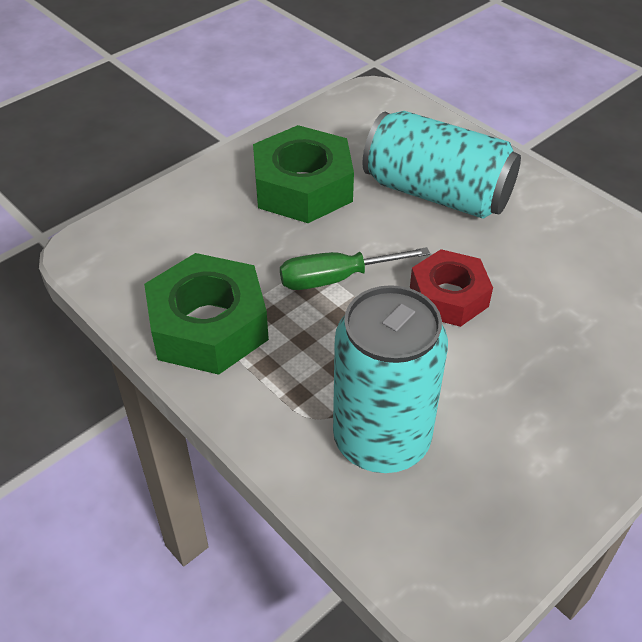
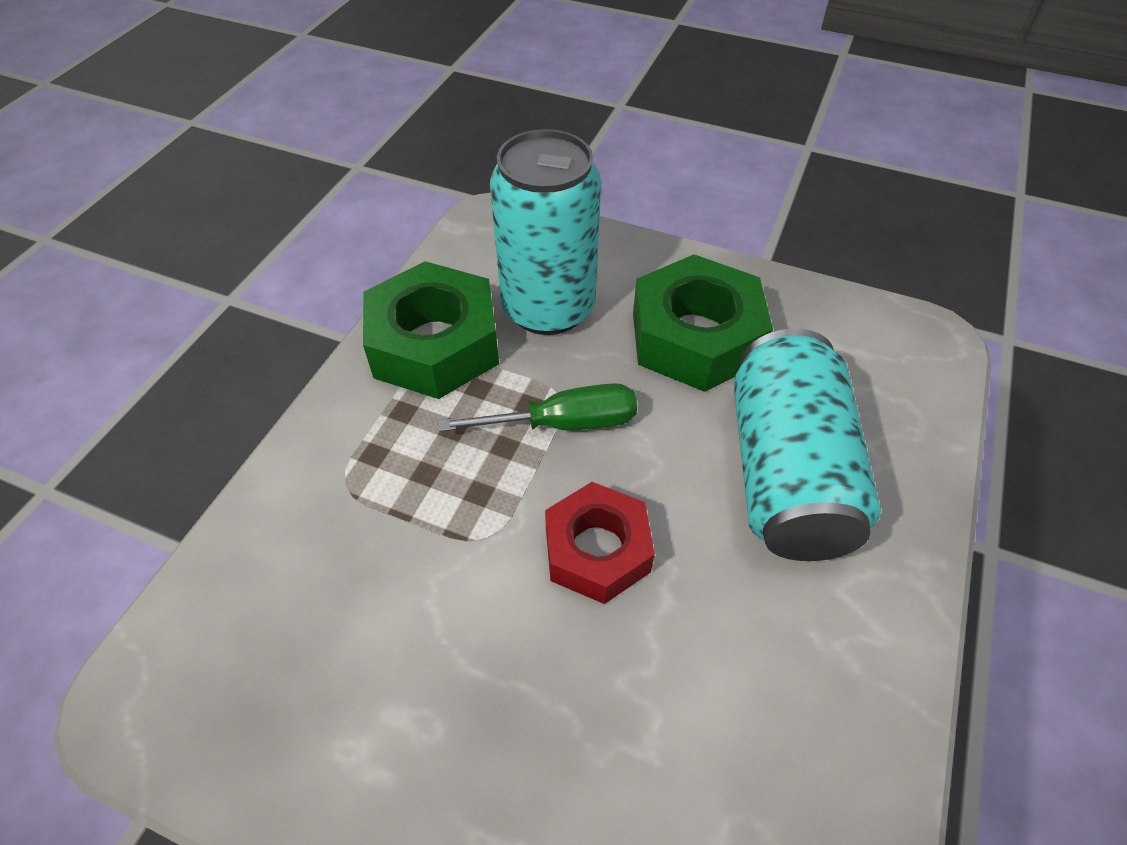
camera: 65 degrees right, 5 degrees up
(336, 278) = (563, 424): green screwdriver -> green screwdriver turned 120 degrees clockwise
(381, 440) = (334, 555): turquoise can -> turquoise can (548, 308)

